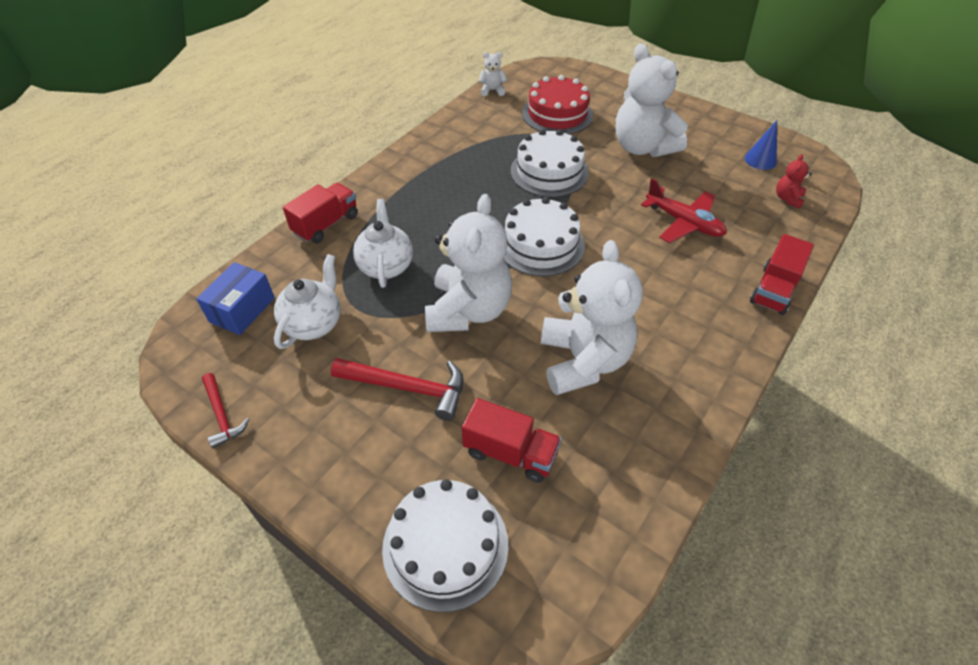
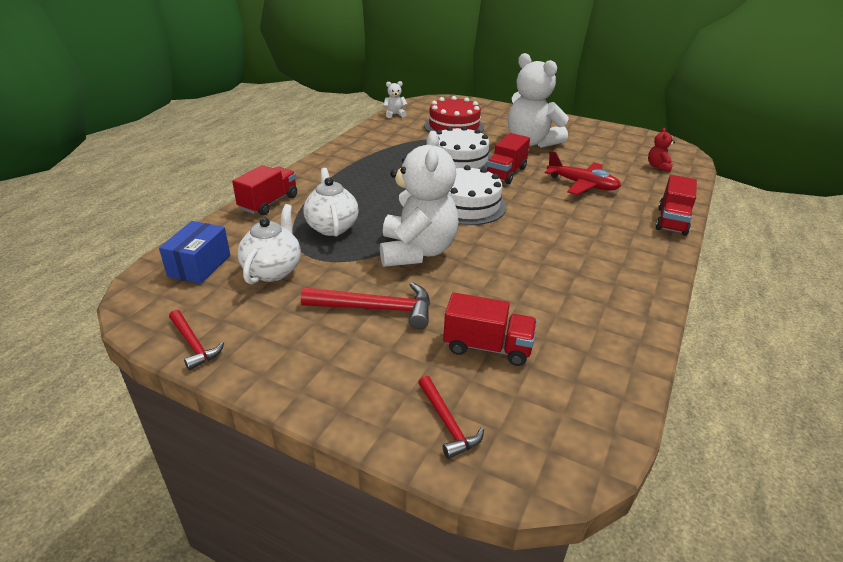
camera: 10 degrees left, 15 degrees down
(445, 545) = (447, 423): white cake -> red hammer
(583, 361) = (531, 277): white teddy bear -> none
(598, 197) = (506, 173): none -> red truck
(760, 160) = (627, 146): blue cone -> none

